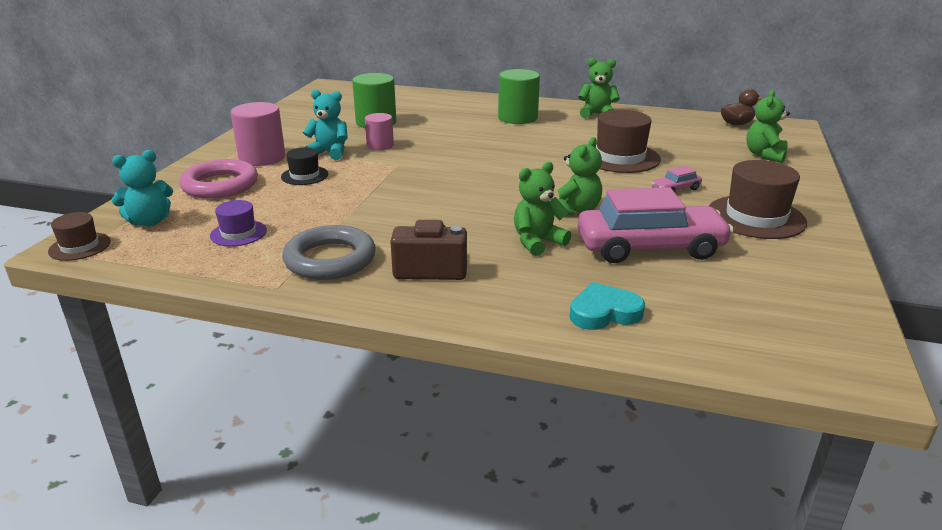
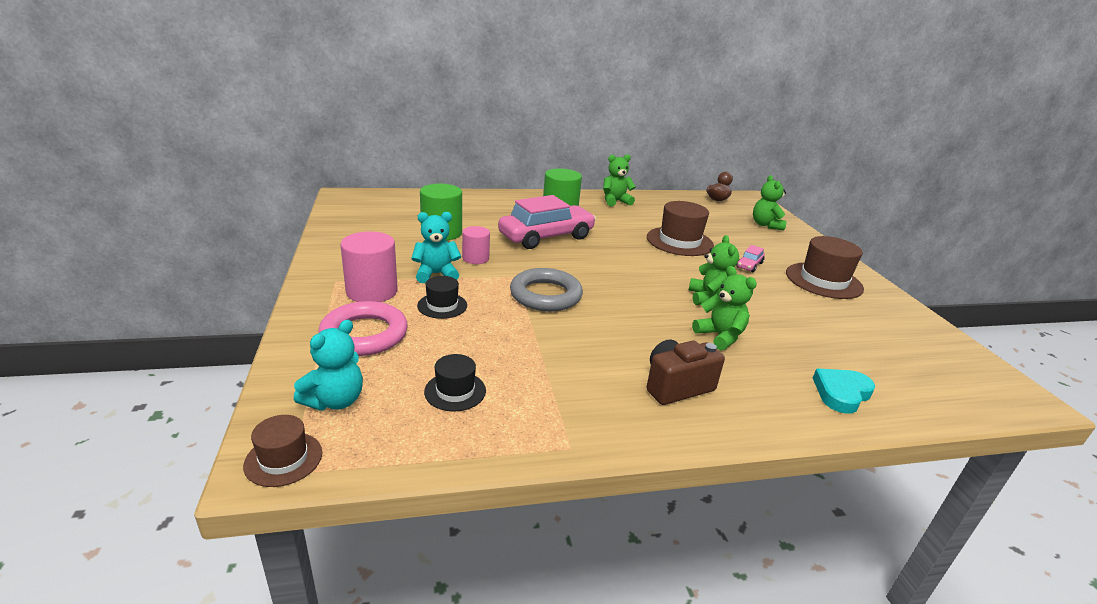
camera: 30 degrees left, 0 degrees up
(238, 233) = (455, 391): purple hat -> black hat
(330, 259) = (581, 399): grey ring -> grey ring (545, 295)
(537, 242) = (720, 336): green teddy bear -> green teddy bear turned 120 degrees clockwise
(650, 248) = (797, 323): pink car -> pink car (546, 237)

